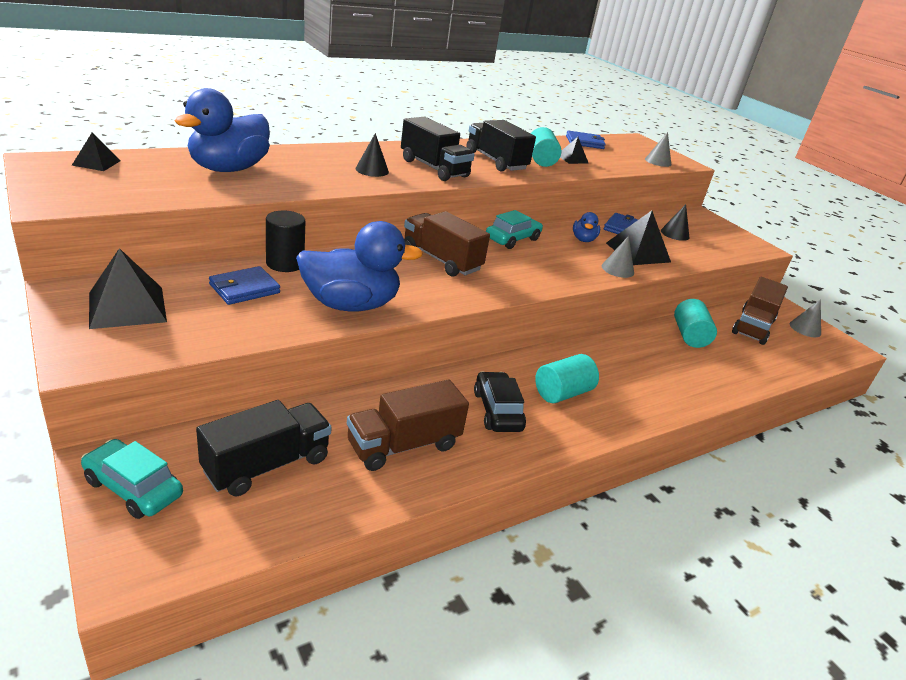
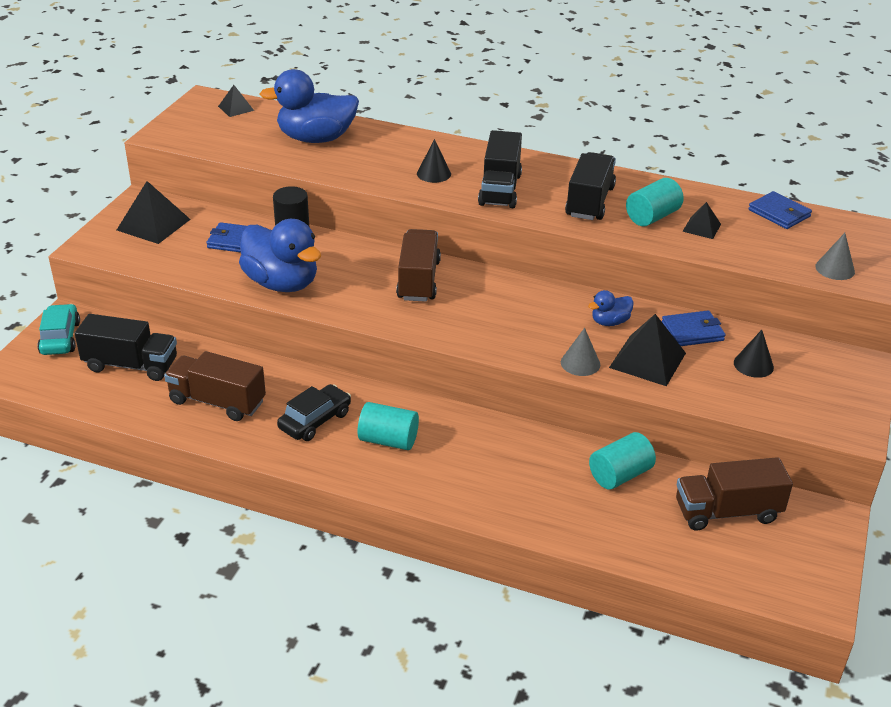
camera: 55 degrees right, 5 degrees up
(512, 239) = (528, 290): turquoise car -> none
(805, 328) = (803, 553): grey cone -> none

